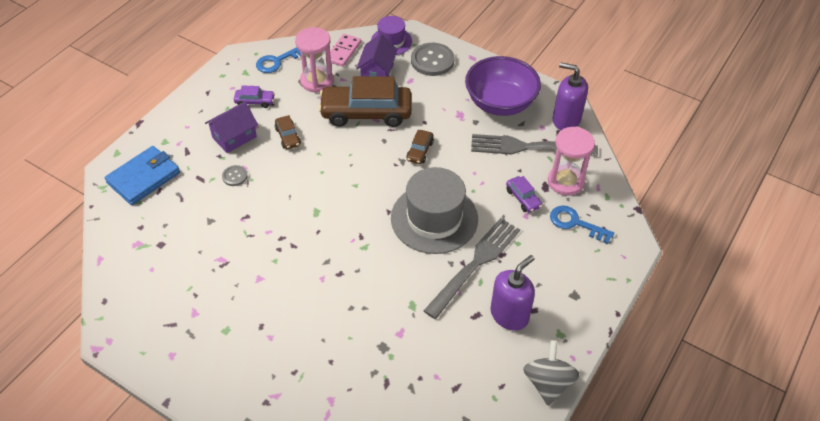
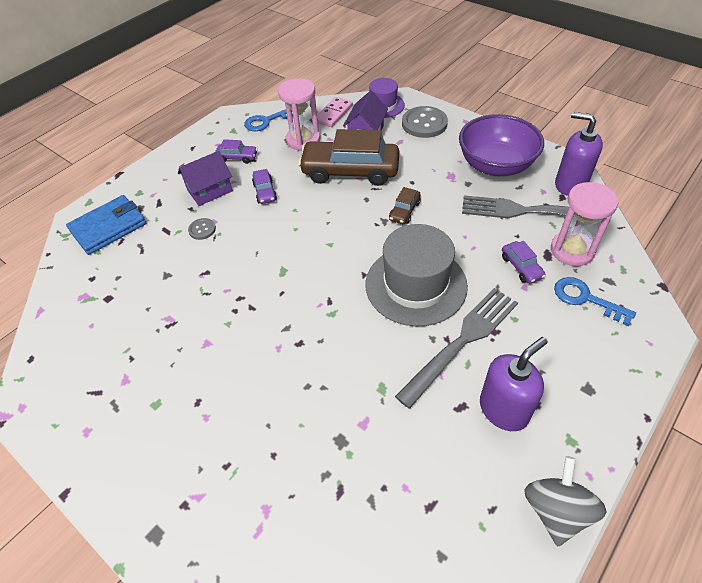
camera: 10 degrees right, 0 degrees up
(288, 136) = (265, 192): brown car -> purple car

